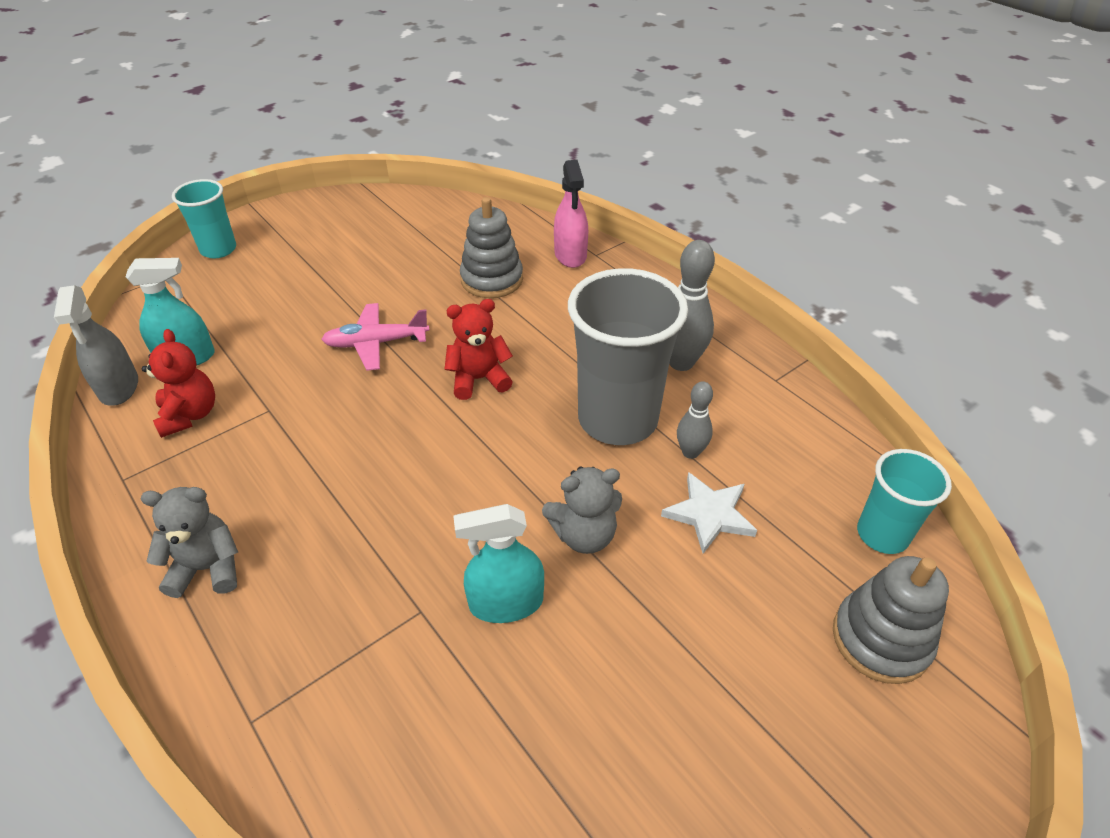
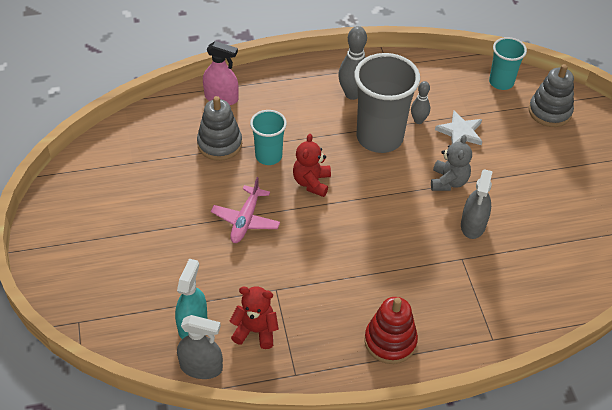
camera: 65 degrees left, 5 degrees up
(207, 568) = (390, 341): grey teddy bear -> red stacking toy
(218, 249) = (66, 283): turquoise cup -> turquoise cup (268, 156)
(506, 603) = (473, 225): turquoise spray bottle -> grey spray bottle

